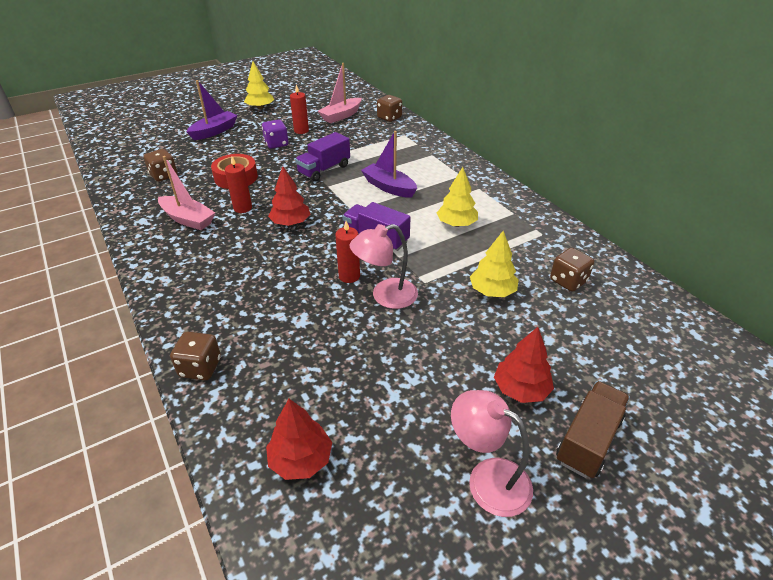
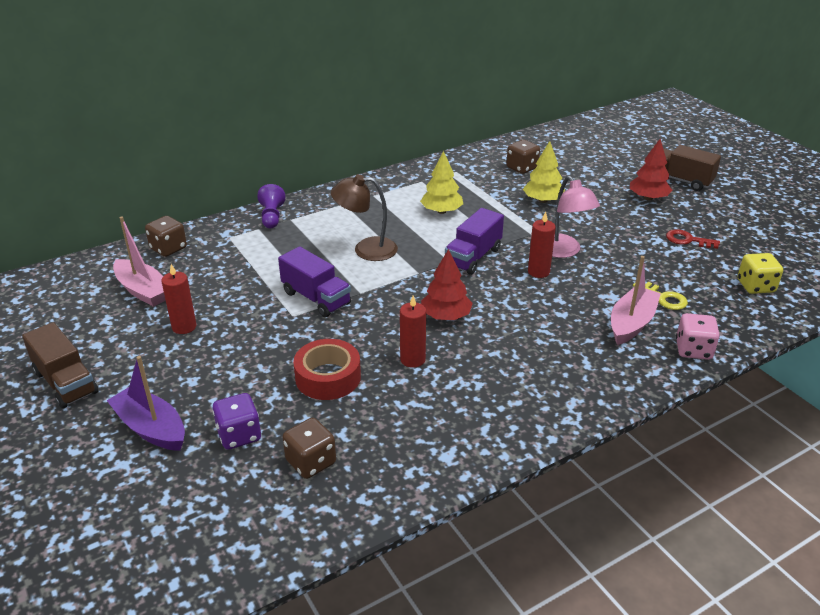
camera: 90 degrees left, 5 degrees down
(188, 219) = (442, 407): pink boat -> pink boat (631, 323)
(200, 367) = (693, 350): brown dice -> pink dice
(260, 108) = (66, 382): yellow tree -> brown truck
(276, 144) = (224, 348): purple dice -> purple dice (239, 435)
(292, 361) = (663, 298): none -> yellow key
(301, 459) = (755, 286): red tree -> yellow dice
(389, 187) = (366, 249): purple boat -> brown lamp
(412, 410) = (688, 240): none -> red key
(435, 147) = (272, 217): none -> purple pawn
(487, 478) = (728, 215): pink lamp -> none

